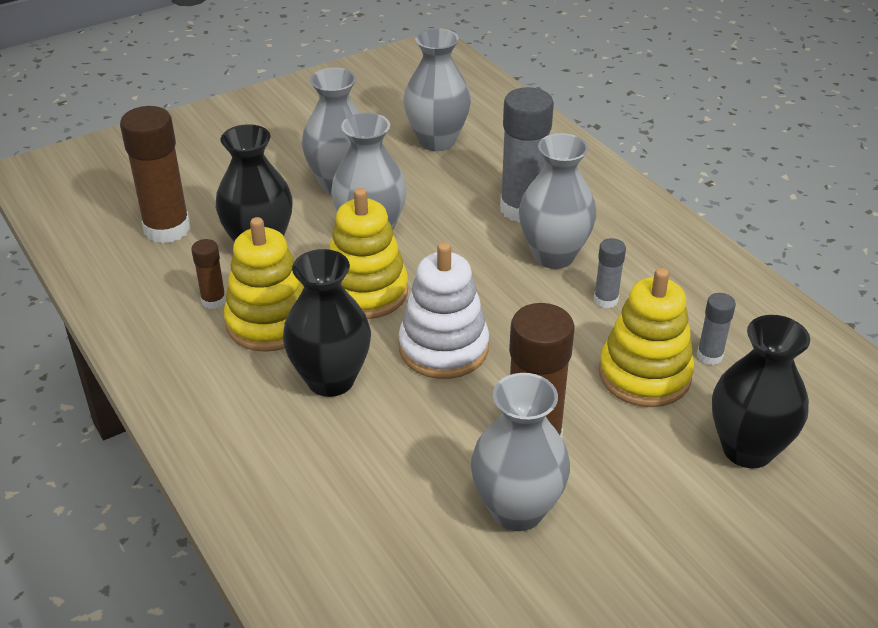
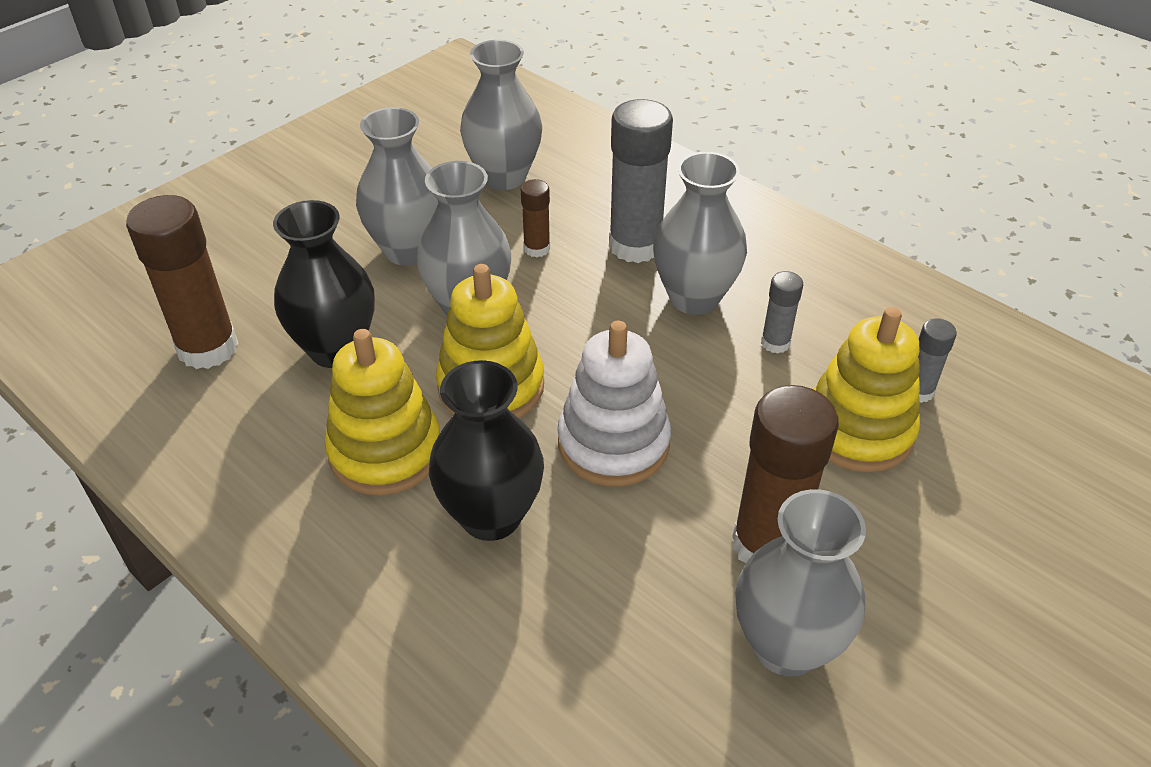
camera: 15 degrees left, 5 degrees up
(213, 300) = (302, 436): brown glue stick -> brown glue stick (537, 248)
(747, 449) = (1010, 501): black vase -> none

